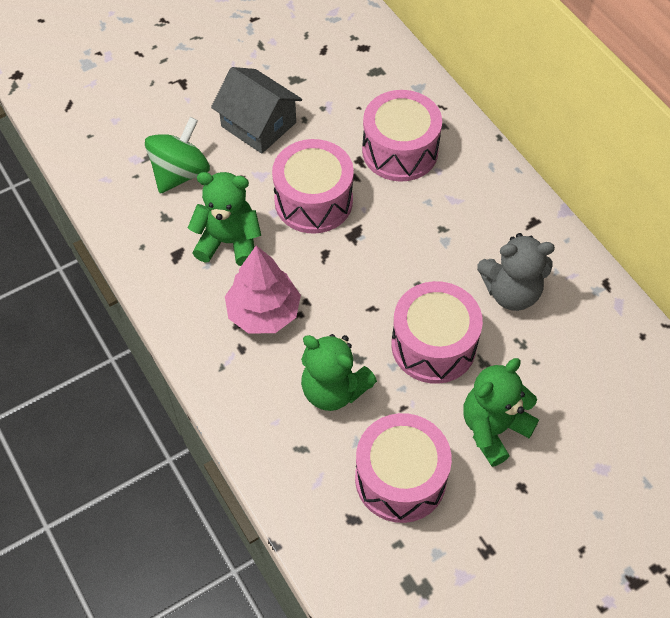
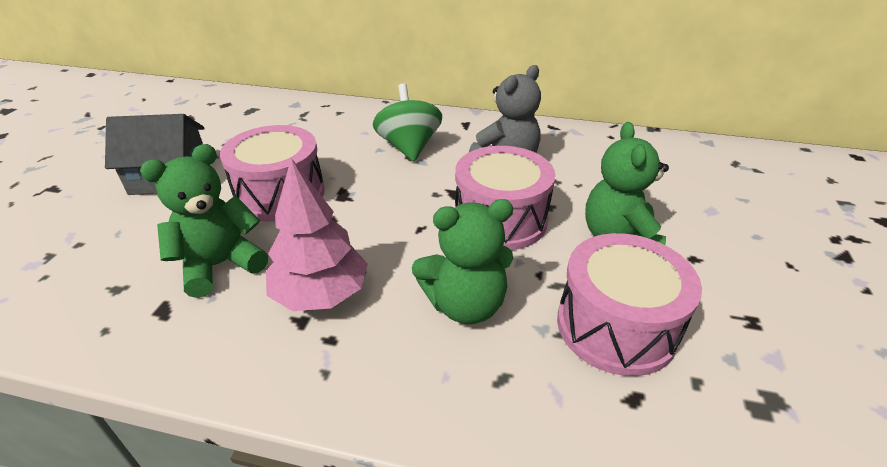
camera: 45 degrees left, 20 degrees down
(180, 173) = (106, 246): green spinning top -> green spinning top (409, 147)
(400, 151) = (321, 136): pink drum -> none

